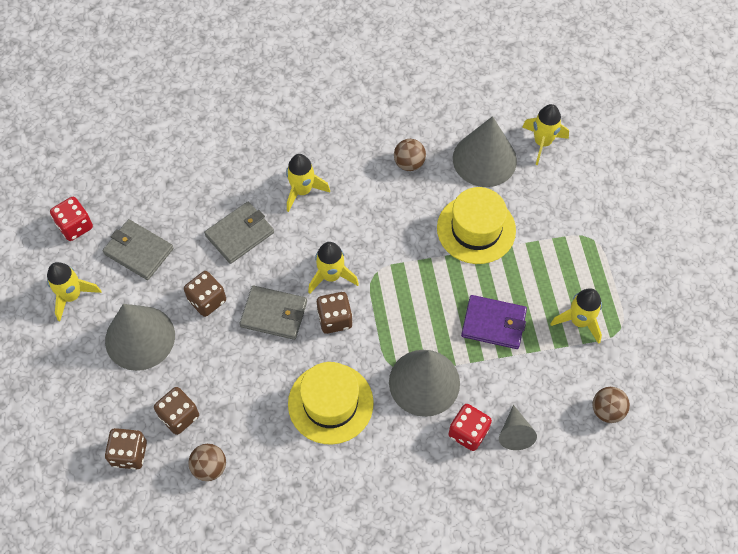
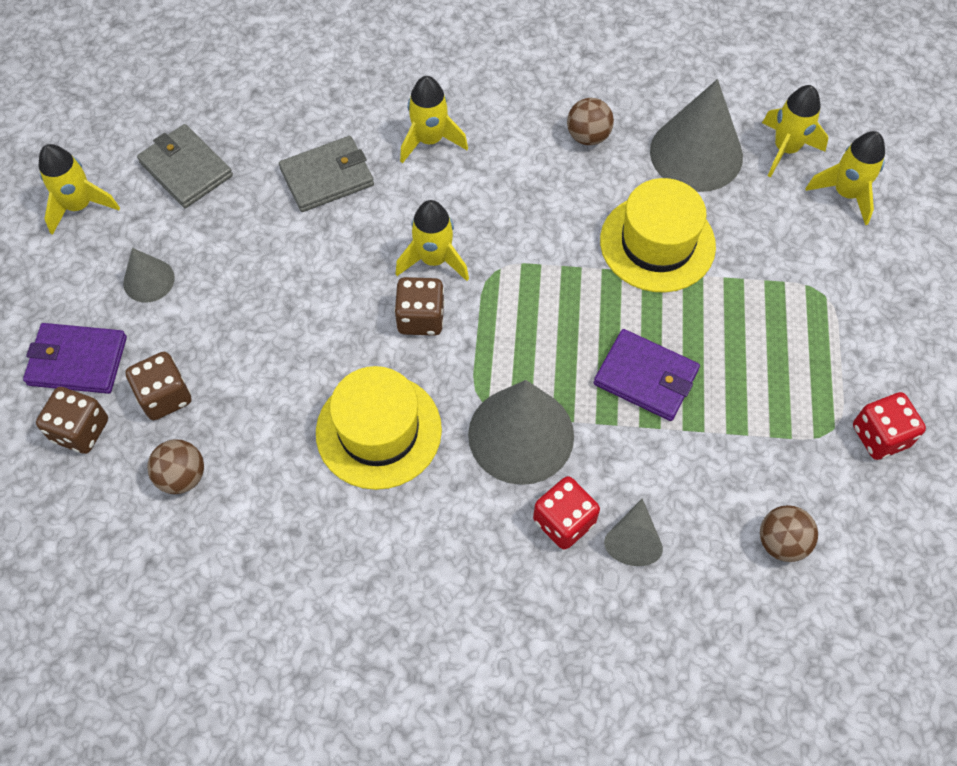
camera: 15 degrees right, 0 degrees up
(75, 226) = (115, 119): red dice -> red dice (880, 436)
(110, 406) = (77, 361): none -> purple wallet
(140, 338) = (149, 280): grey cone -> grey cone, size x0.52
(207, 300) = (254, 253): brown dice -> none
(274, 314) = (339, 292): grey wallet -> none
(579, 321) = (773, 404): yellow rocket -> yellow rocket (845, 193)

